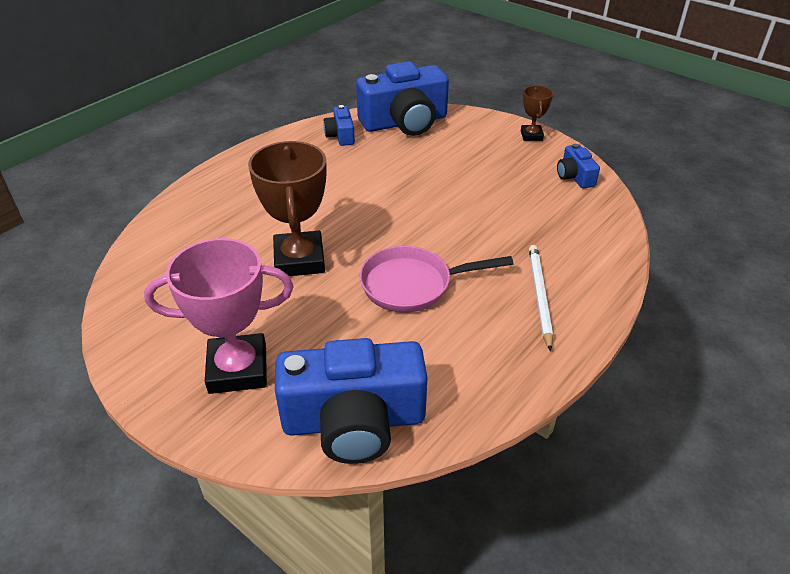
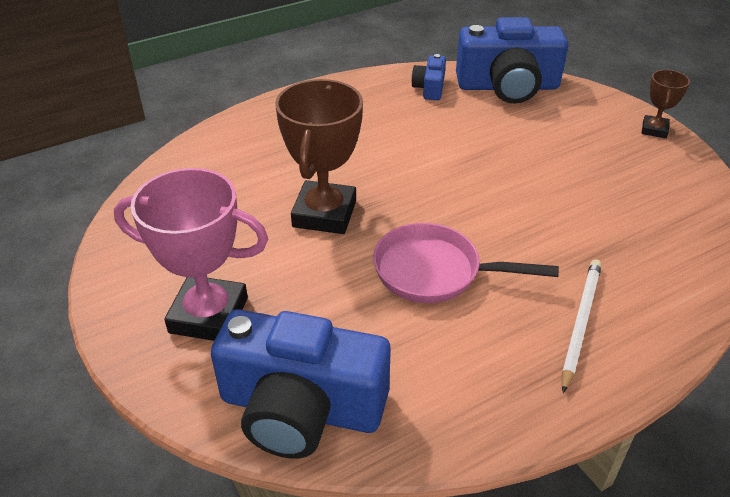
camera: 20 degrees right, 0 degrees up
(574, 176) = (688, 189): blue camera -> none

